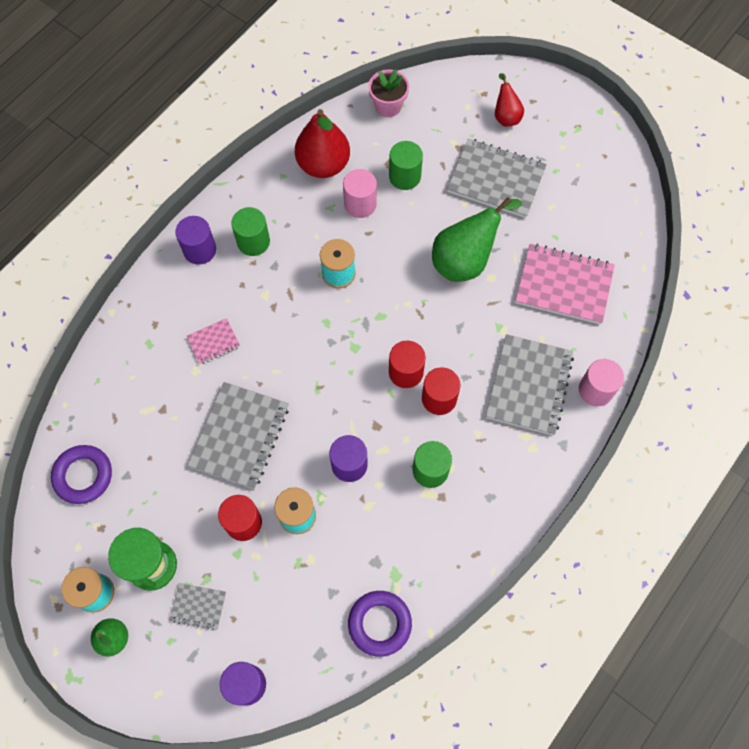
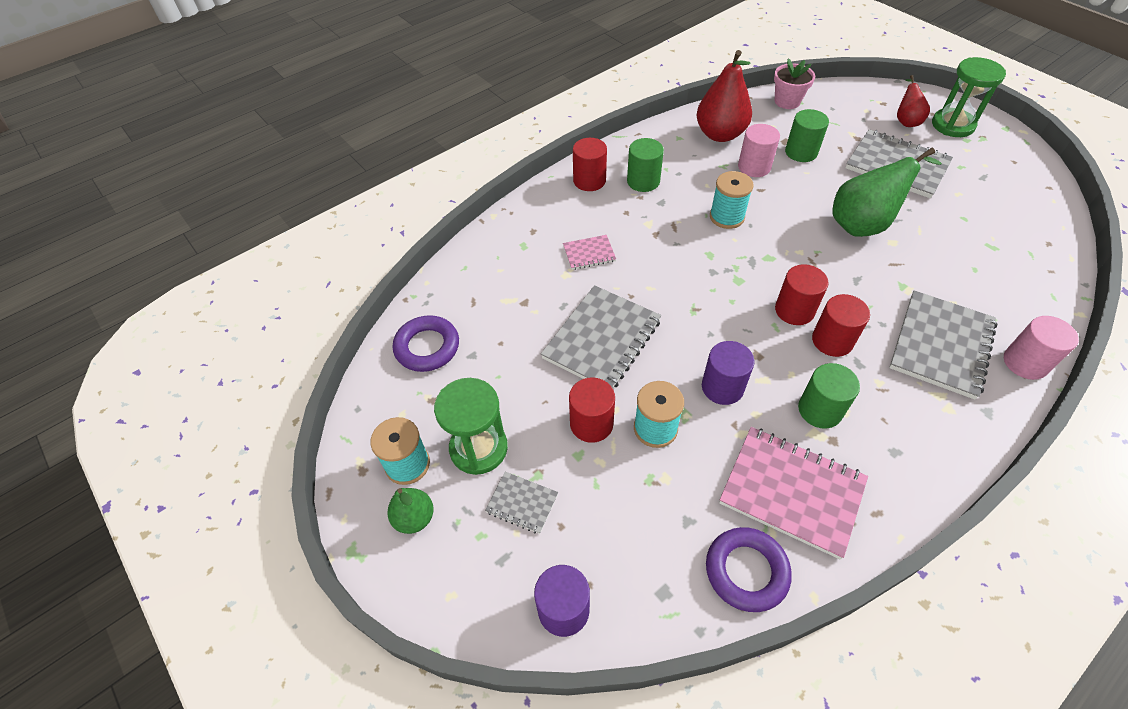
camera: 15 degrees right, 15 degrees down
(199, 250) = (589, 180): purple cylinder -> red cylinder
(550, 115) = (952, 125): none -> green hourglass
(564, 285) = (977, 260): pink notebook -> pink notebook (791, 491)

